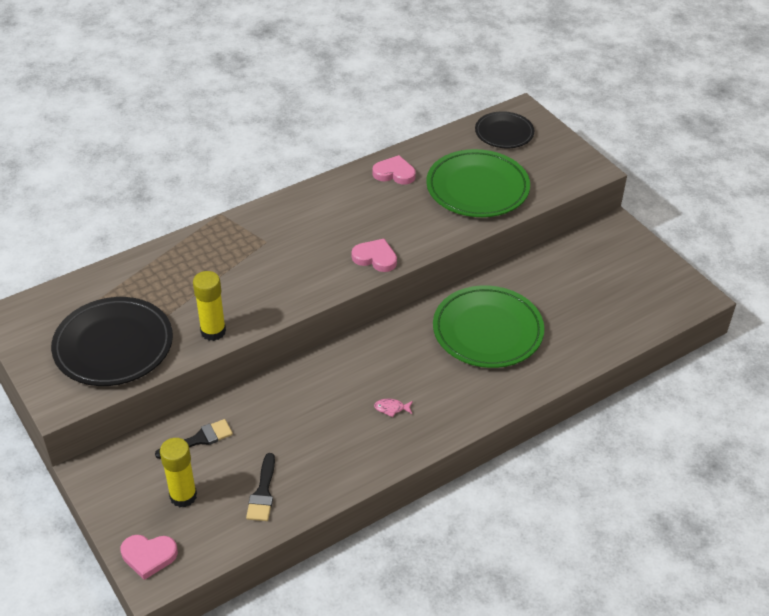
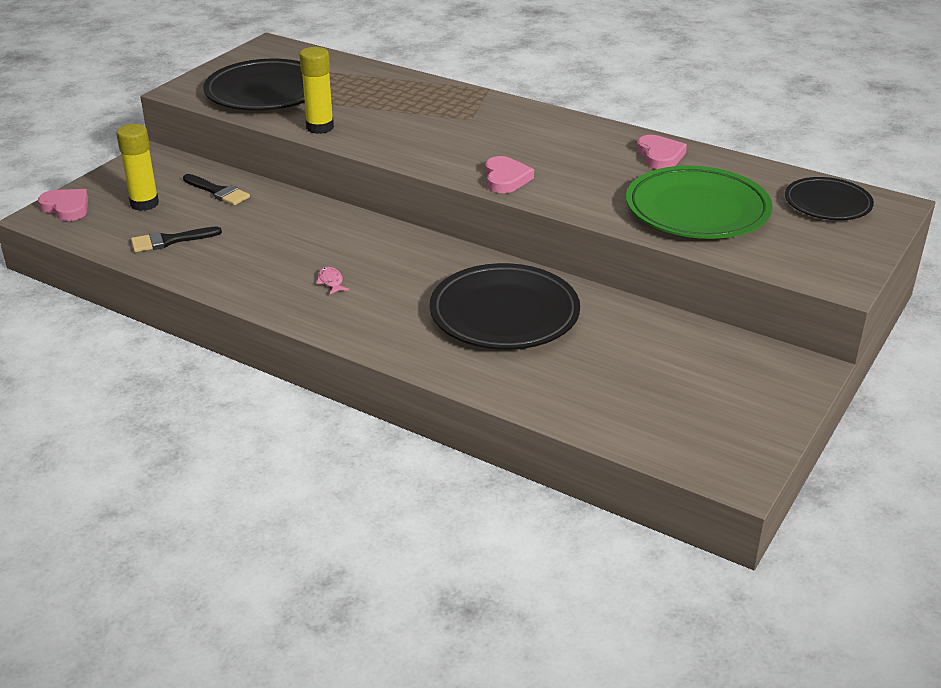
camera: 65 degrees right, 10 degrees down
(149, 556) = (66, 208): pink heart -> pink heart turned 150 degrees clockwise
(487, 331) = (504, 314): green plate -> black plate

